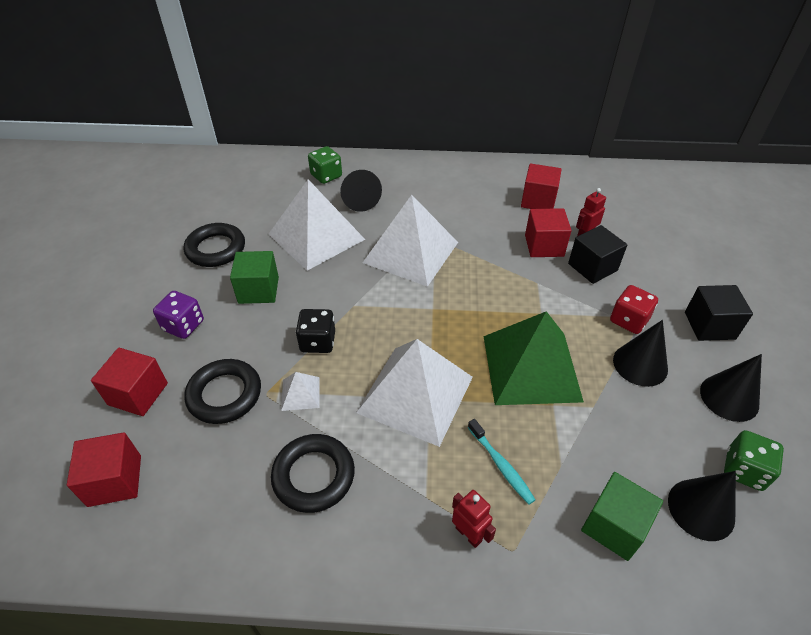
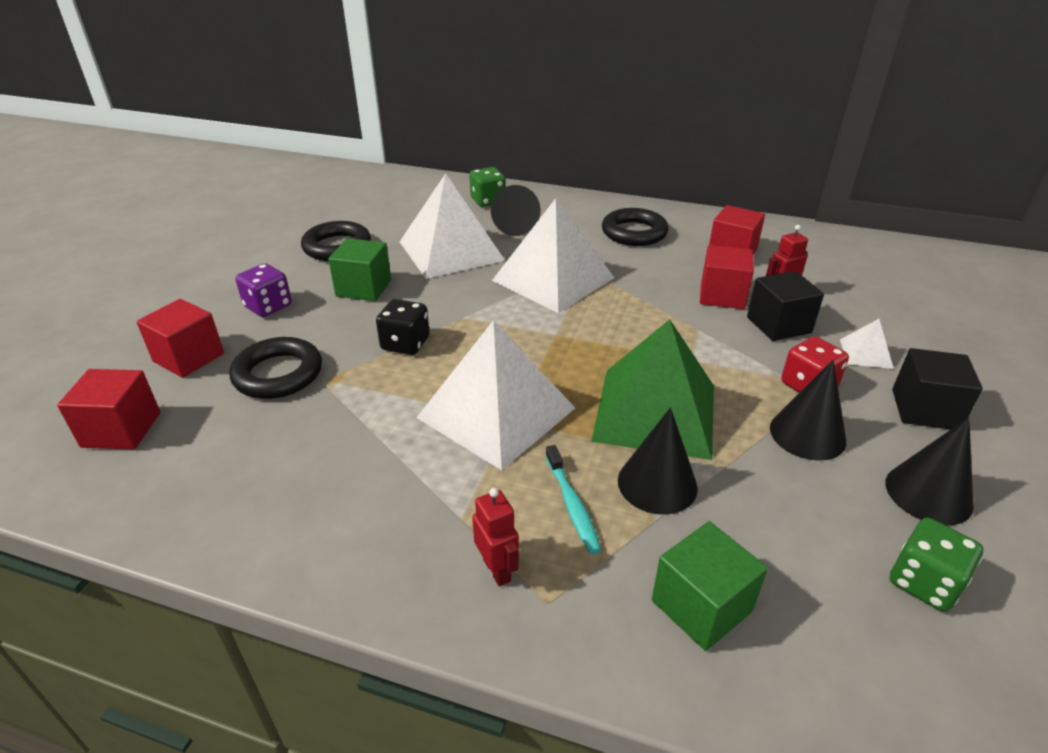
camera: 15 degrees right, 10 degrees down
(300, 393) = (362, 388): white pyramid -> white pyramid (865, 353)
(314, 476) = (337, 469): black ring -> black ring (634, 233)
(701, 509) = (840, 615): black cone -> black cone (657, 484)

